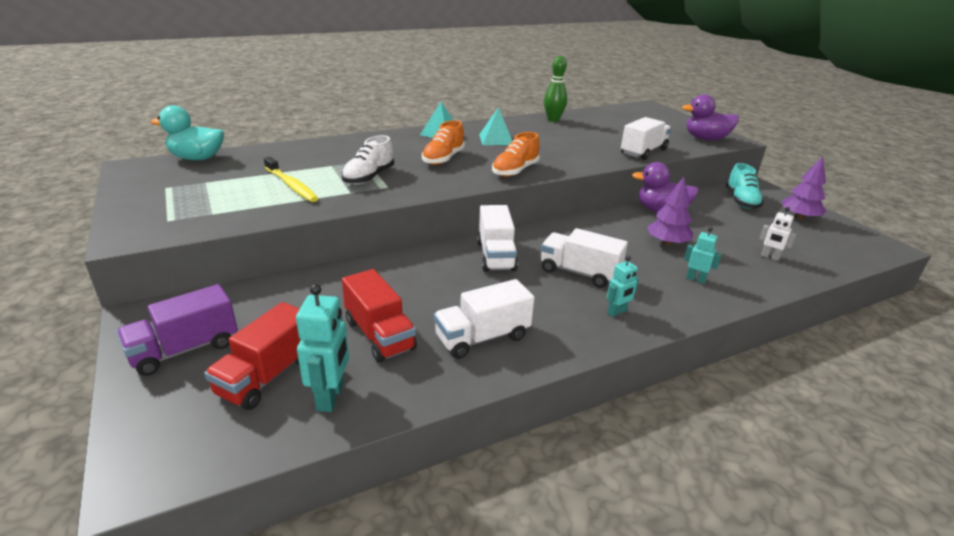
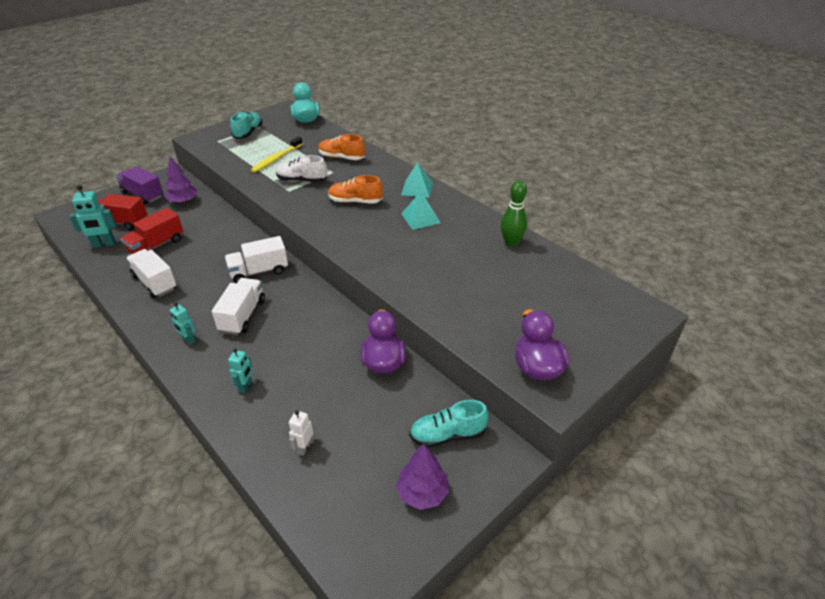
camera: 75 degrees right, 10 degrees up
(177, 196) = (248, 133): none -> turquoise shoe
(515, 171) = (346, 239): orange shoe -> orange shoe (341, 157)
(643, 152) = (447, 313): white truck -> none
(667, 243) = (310, 367): purple tree -> purple tree (183, 201)

